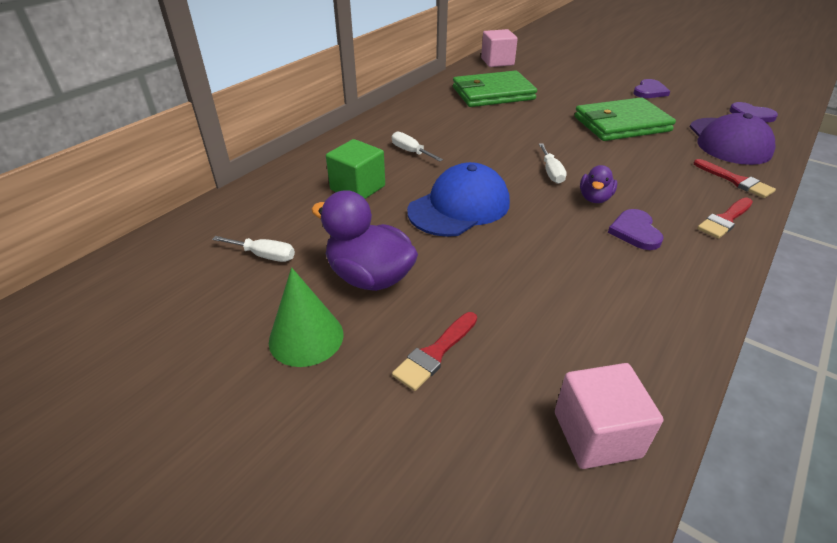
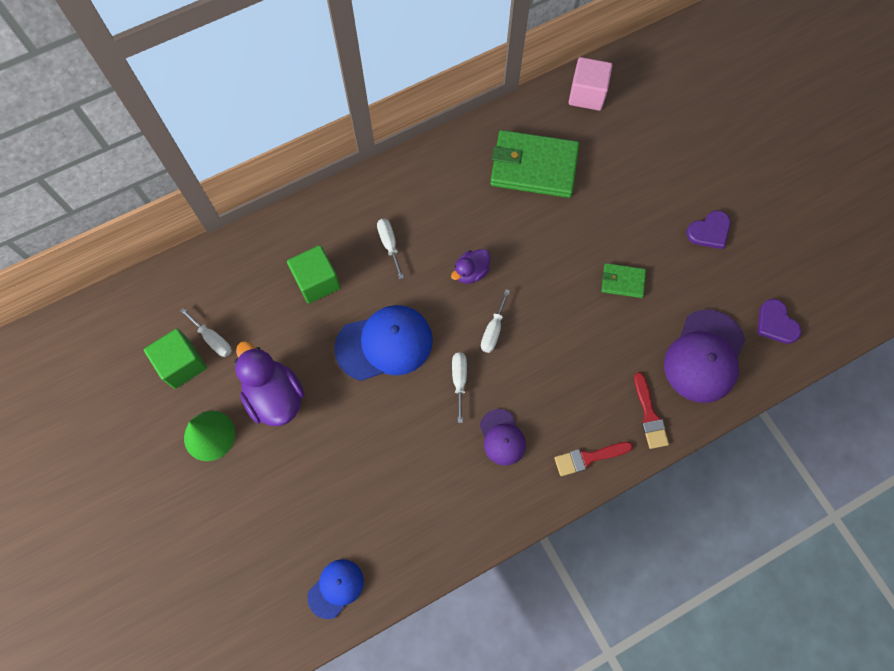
camera: 25 degrees right, 30 degrees up
(234, 286) = (182, 364): none -> green cube
(435, 353) = (280, 486): red brush -> none
(554, 208) = (459, 380): none -> white screwdriver
(594, 198) = (503, 382): purple duck -> purple duck (471, 272)
(596, 434) = (336, 588): pink cube -> blue cap
(621, 124) = (622, 281): green wallet -> green wallet, size x0.48
(635, 231) = (502, 437): purple heart -> purple cap

